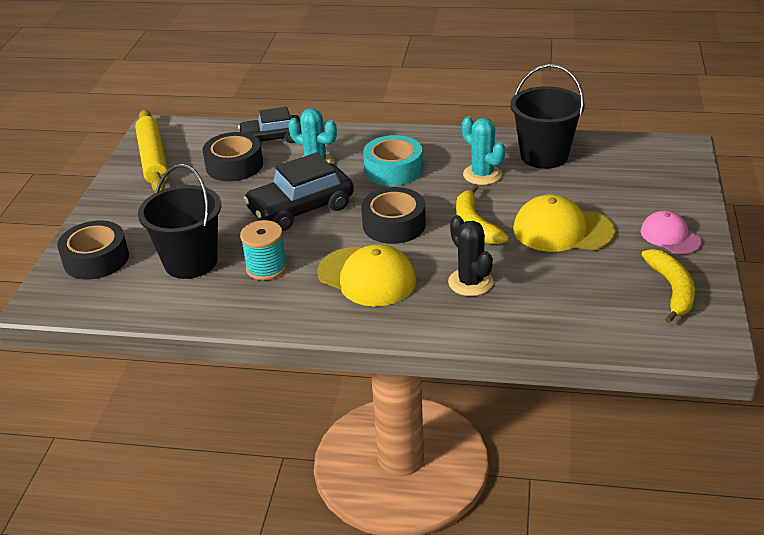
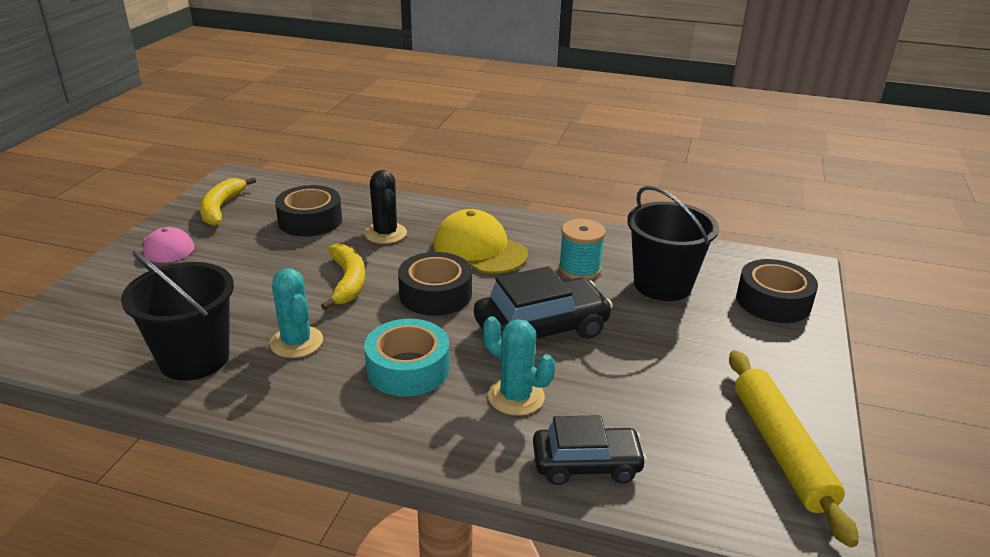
camera: 175 degrees left, 5 degrees down
(234, 165) = (641, 413): black tape -> black tape (310, 220)
(562, 230) = (263, 265): yellow cap -> none

